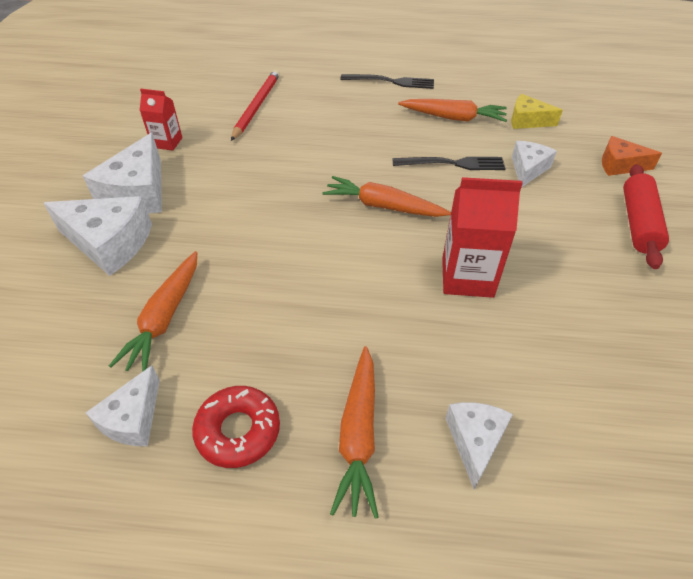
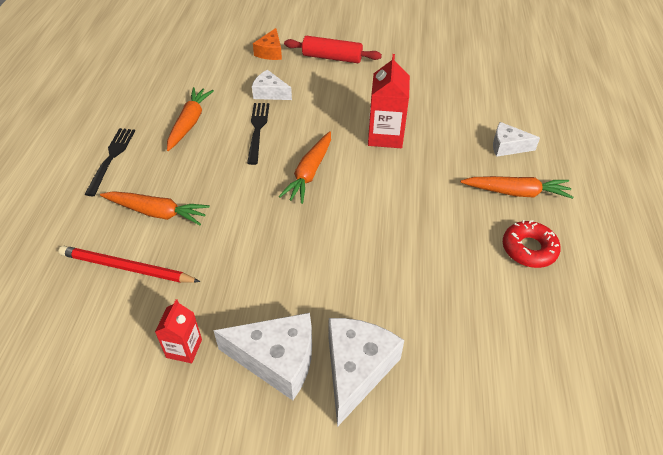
camera: 90 degrees left, 0 degrees up
(133, 418) = (535, 309): white cheese -> none
(165, 318) = (444, 305): orange carrot -> orange carrot (157, 212)
(527, 121) = (205, 83): yellow cheese -> none

